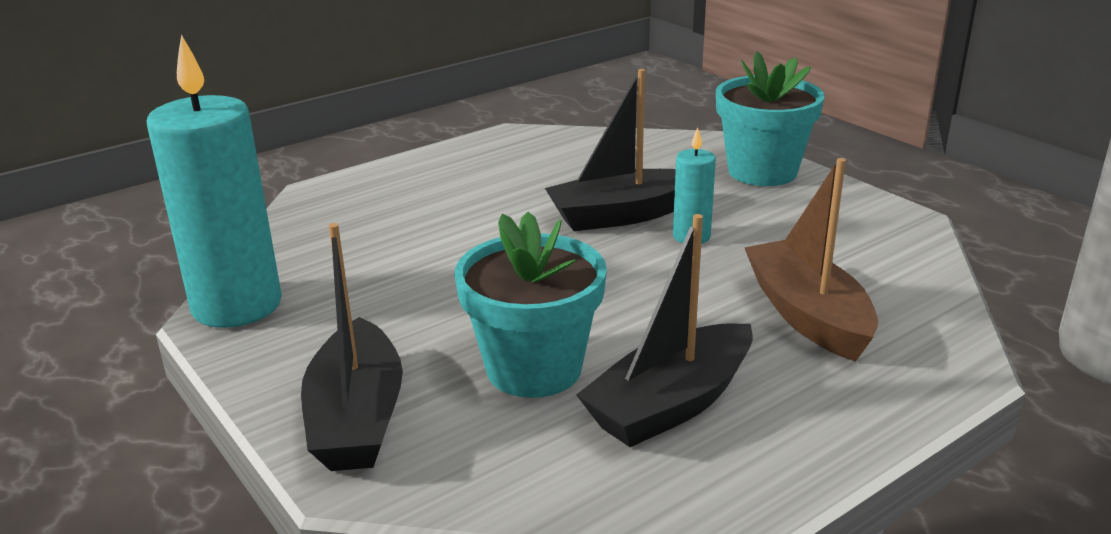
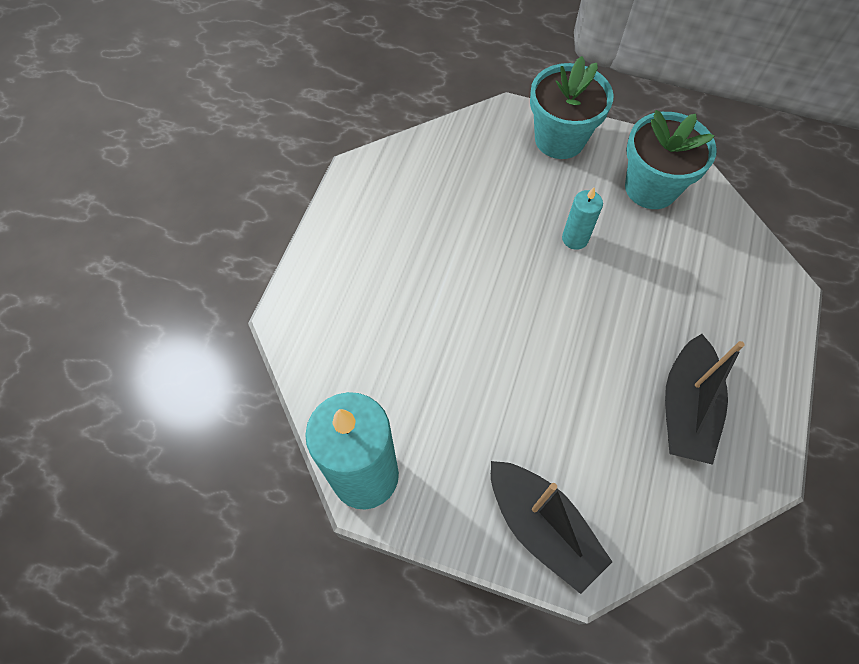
camera: 35 degrees left, 35 degrees up
(534, 369) = (595, 422): turquoise flower pot -> turquoise flower pot (651, 188)
(621, 215) = (515, 237): black boat -> none
(807, 315) = (692, 285): brown boat -> none

